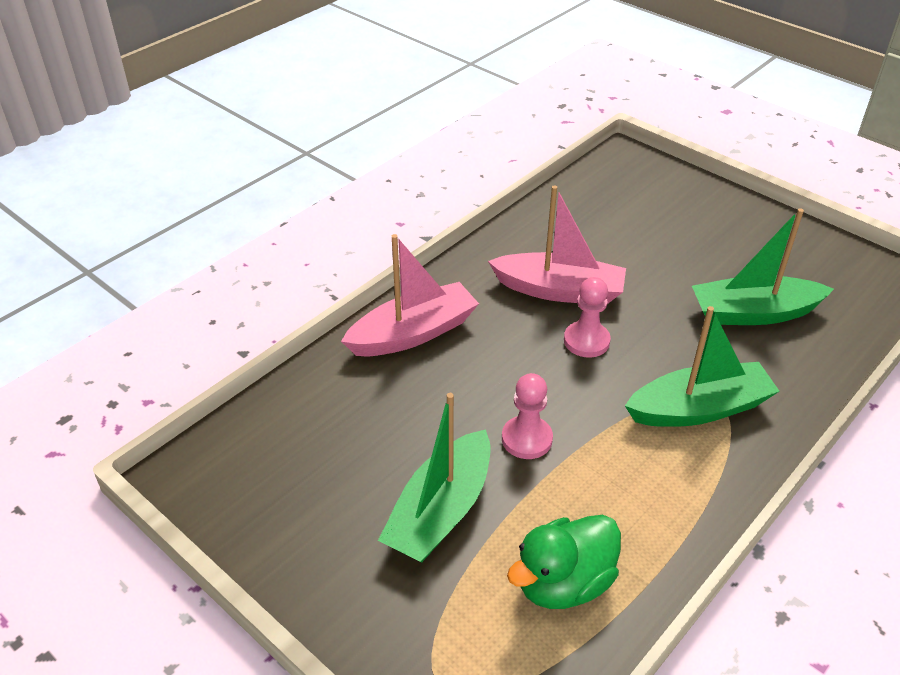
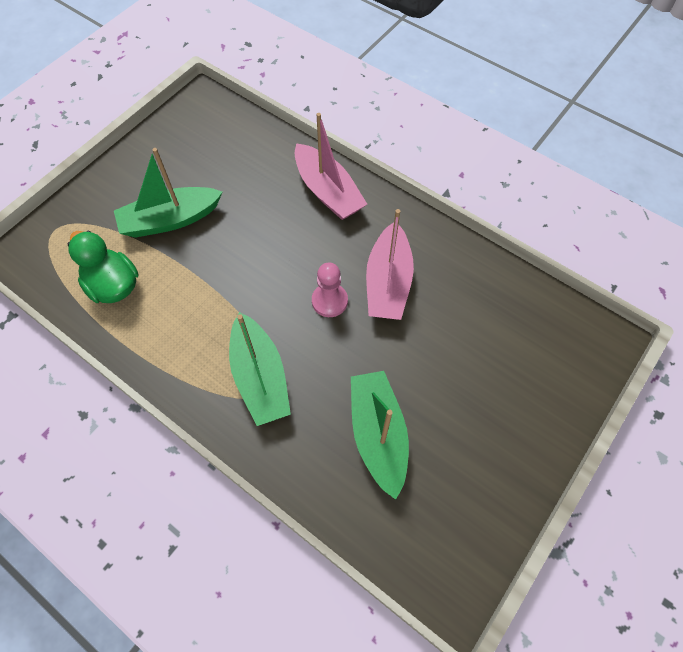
camera: 85 degrees right, 20 degrees up
(441, 511) = (170, 220): green boat -> green boat turned 45 degrees counterclockwise
(527, 439) = (229, 263): pink pawn -> none

